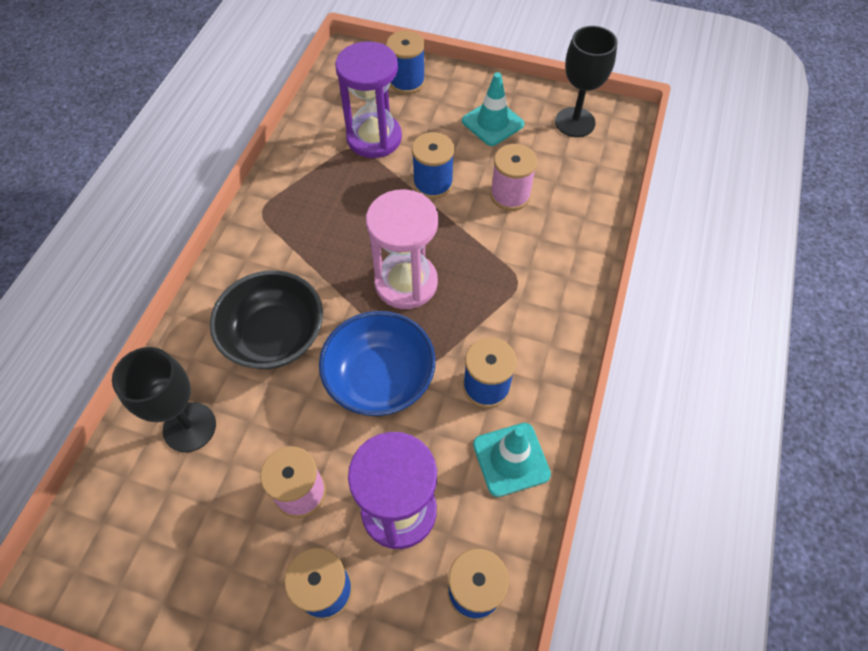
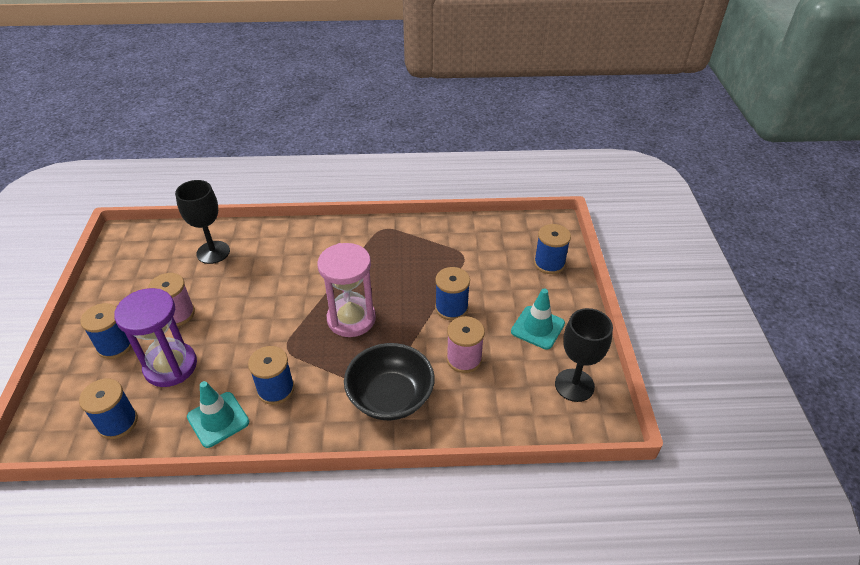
camera: 70 degrees right, 15 degrees down
(274, 336) = (286, 267): black bowl -> black bowl (390, 397)
(374, 138) = (479, 262): purple hourglass -> none
(380, 378) = (267, 328): blue bowl -> none

